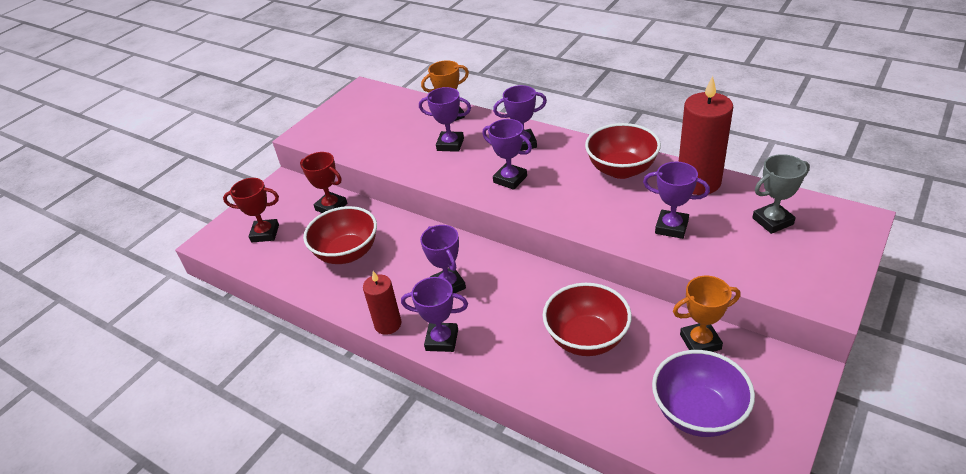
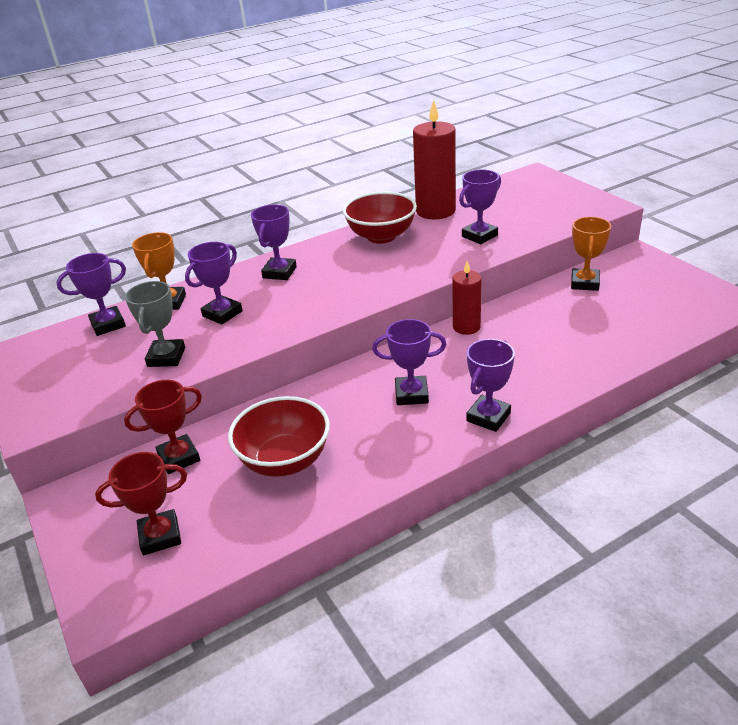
camera: 65 degrees left, 5 degrees down
(265, 233) = (160, 536): red trophy -> red trophy turned 45 degrees clockwise
(388, 324) = (436, 451): red candle -> red candle (466, 327)
(510, 179) = (328, 292): purple trophy -> purple trophy (108, 324)
(586, 339) = (546, 332): red bowl -> none
(698, 413) = (656, 305): purple bowl -> none
(772, 221) = (510, 199): grey trophy -> grey trophy (166, 357)

